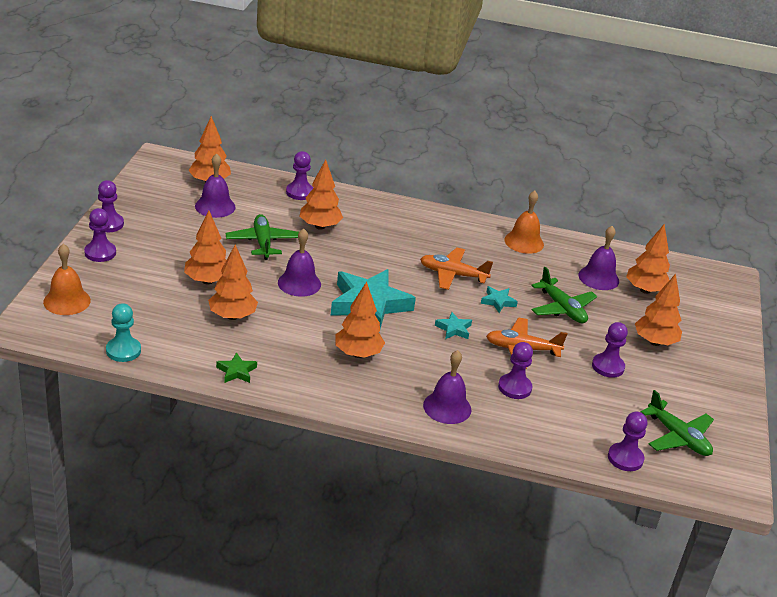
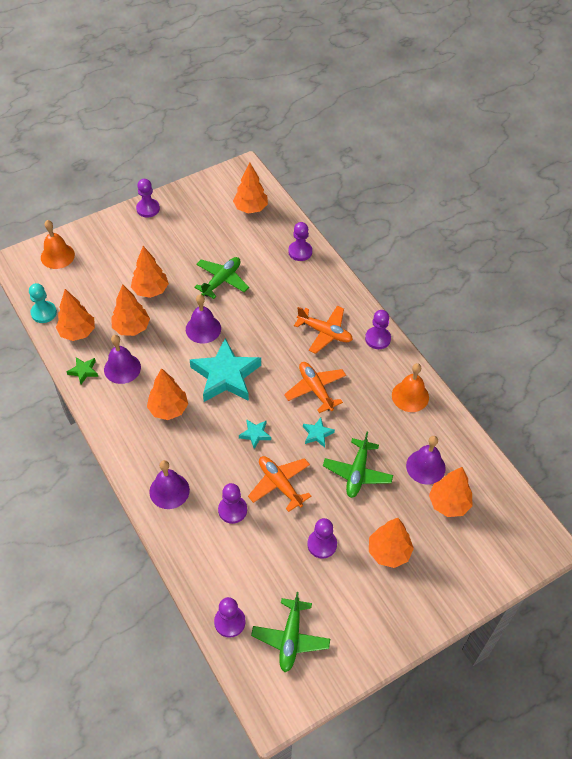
camera: 50 degrees right, 20 degrees up
(100, 253) = (117, 229): purple pawn -> purple pawn (377, 339)
(215, 206) = (229, 232): purple bell -> purple bell (122, 368)
(320, 226) = (276, 289): orange tree -> orange tree (77, 332)
(402, 235) = (325, 332): none -> orange plane

